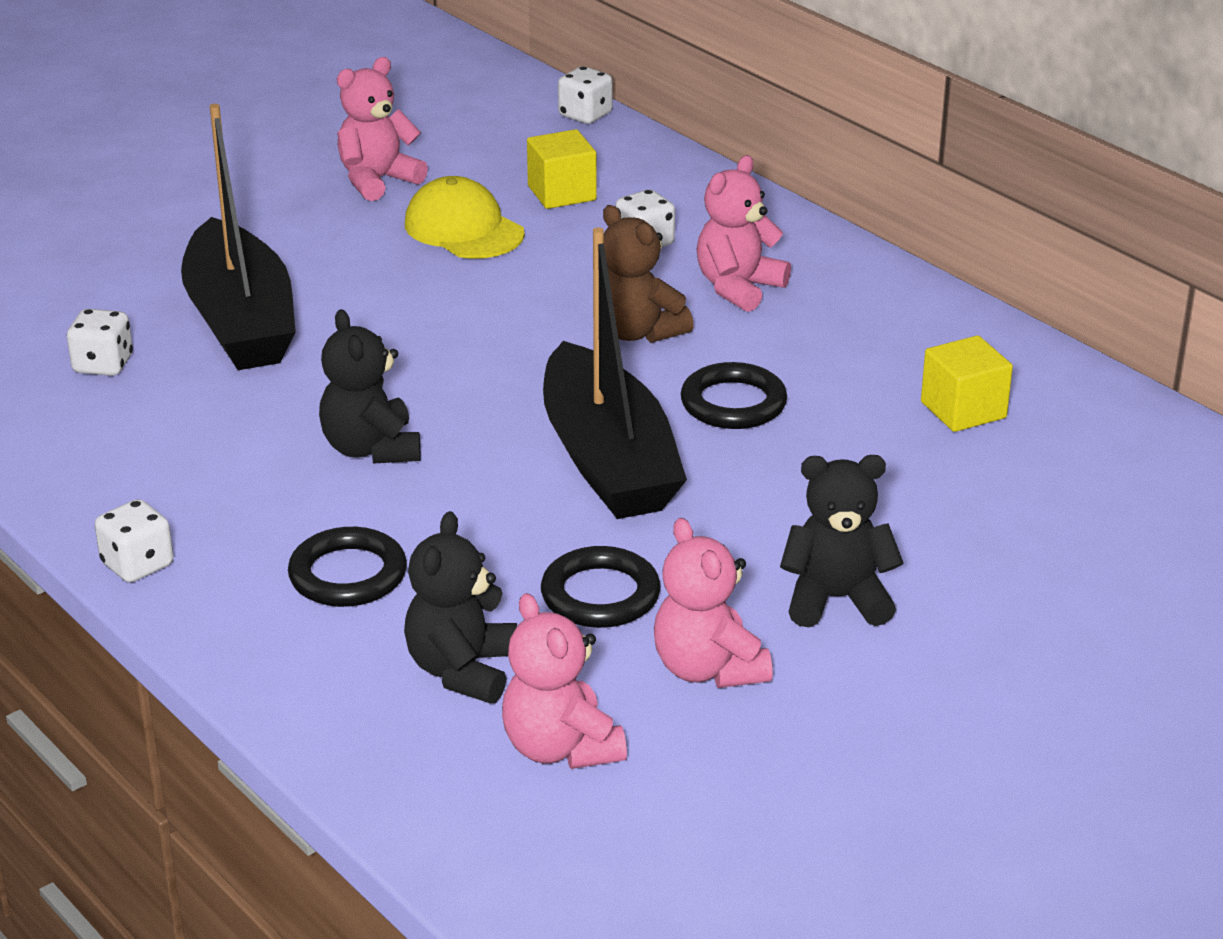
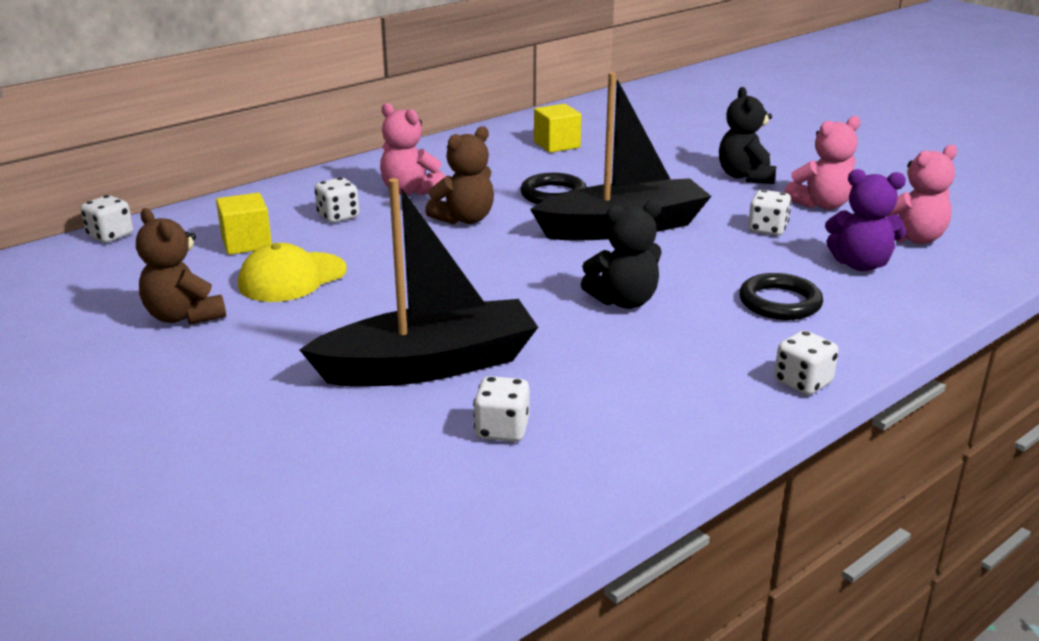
camera: 90 degrees left, 5 degrees down
(377, 181) = (184, 316): pink teddy bear -> brown teddy bear
(462, 670) = (860, 264): black teddy bear -> purple teddy bear
(600, 595) = (767, 229): black ring -> white dice

